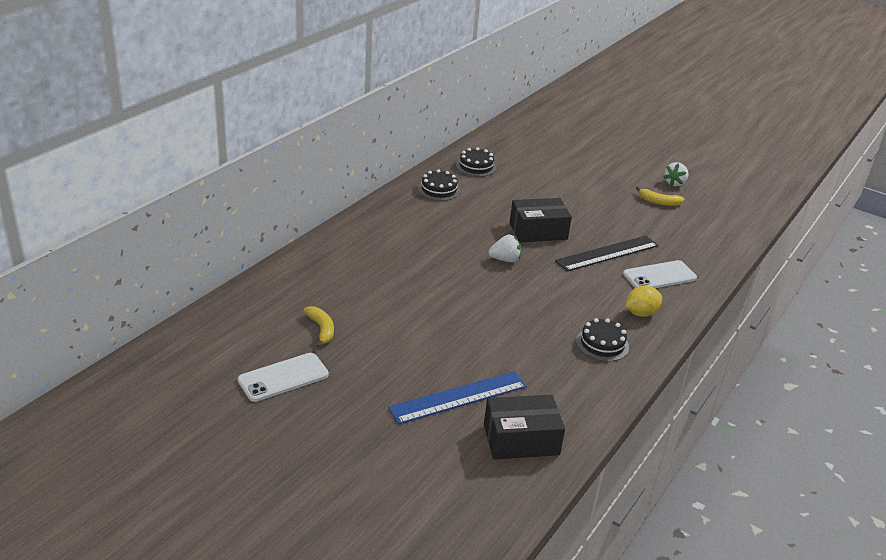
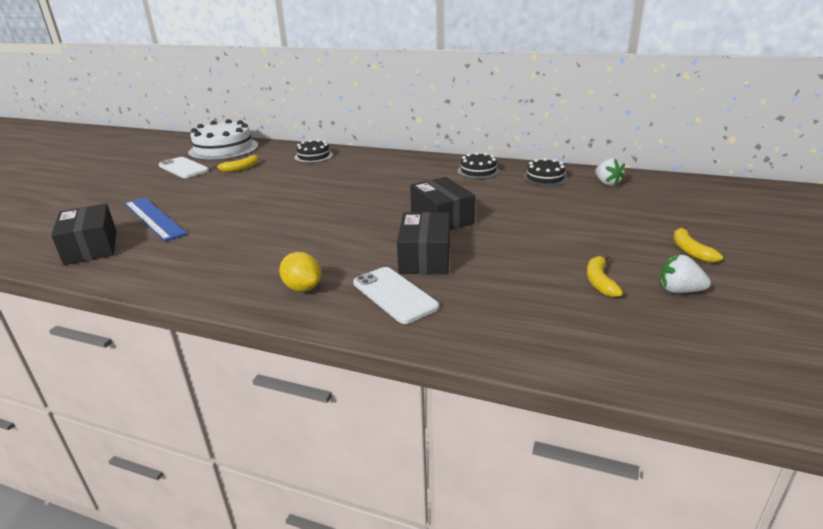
camera: 80 degrees right, 5 degrees down
(219, 340) = (224, 149): none -> white cake
(505, 259) = (373, 210): white strawberry -> white strawberry (607, 183)
(602, 344) = (235, 270): black cake -> black cake (313, 156)
(607, 253) = (425, 257): black ruler -> black box
(627, 162) = (690, 250): none -> yellow banana

